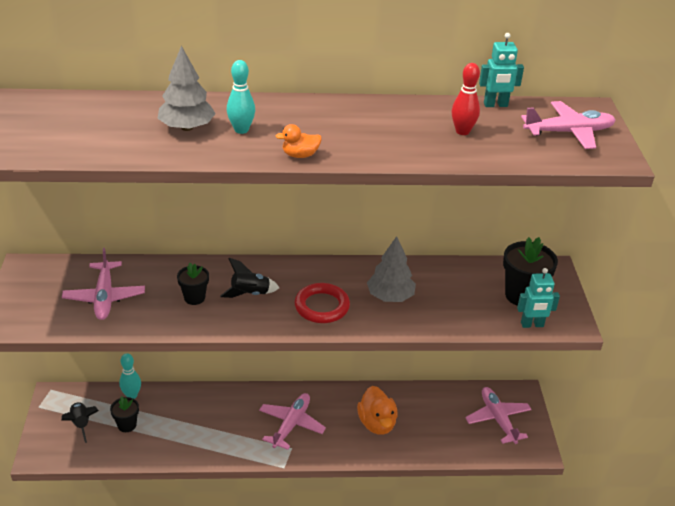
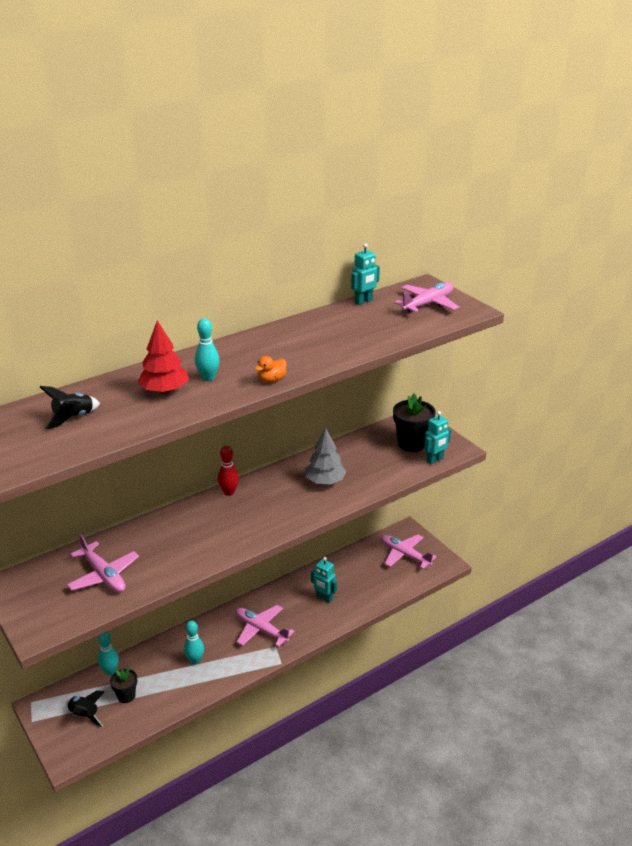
camera: 30 degrees left, 5 degrees down
(187, 127) = (164, 390): grey tree -> red tree
(194, 298) = (179, 544): black flower pot -> none
(209, 423) = (195, 660): none -> turquoise bowling pin
(250, 294) = (220, 523): black rocket -> black rocket (73, 418)
(291, 424) = (261, 630): pink plane -> pink plane turned 45 degrees counterclockwise
(322, 306) = (283, 508): red ring -> none
(377, 423) = (324, 598): orange duck -> turquoise robot
(462, 131) = (362, 326): red bowling pin -> red bowling pin (229, 492)

